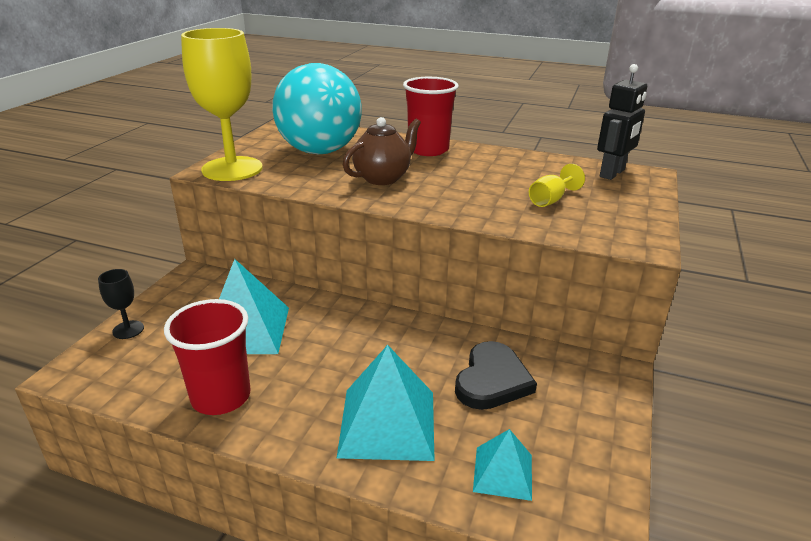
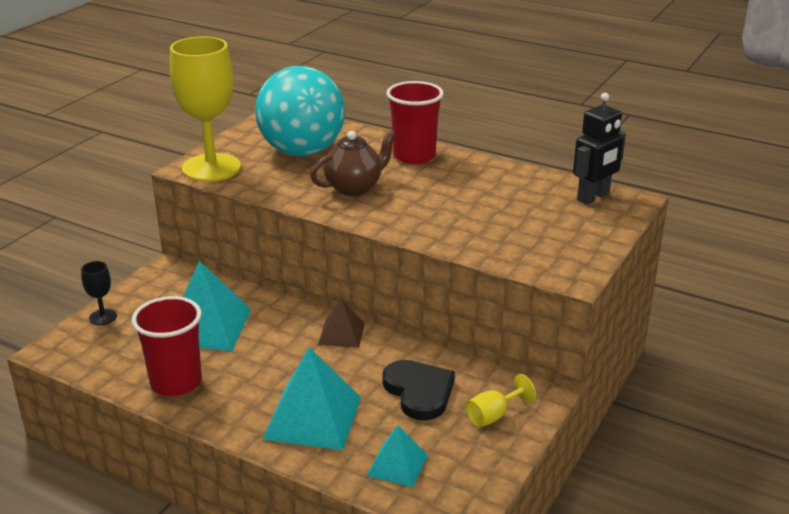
camera: 10 degrees right, 0 degrees up
(389, 325) = (341, 334): none -> brown pyramid
(492, 380) = (419, 392): black heart -> black heart turned 60 degrees counterclockwise
(550, 200) = (510, 224): yellow goblet -> yellow goblet (493, 416)

